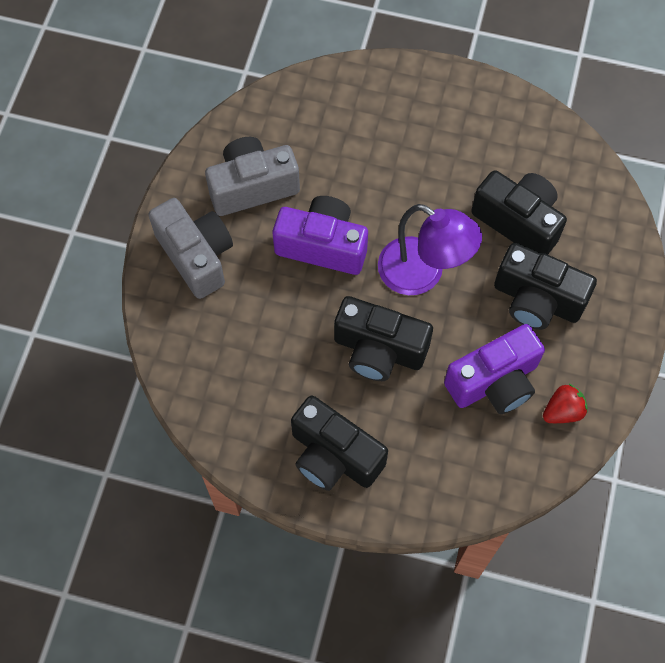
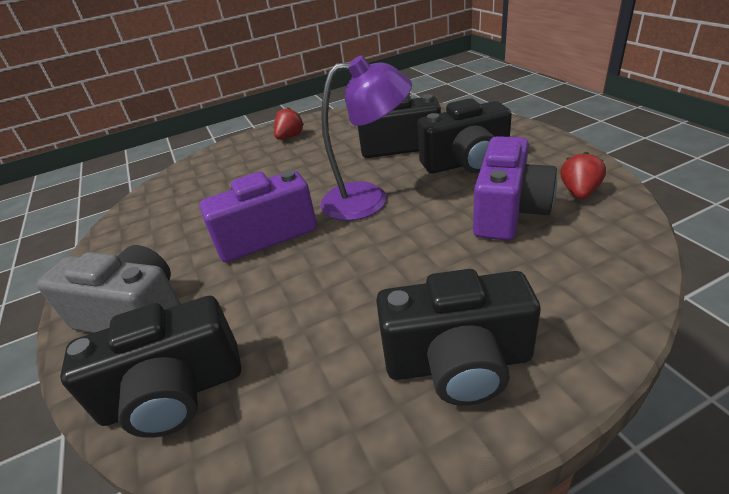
camera: 35 degrees left, 30 degrees down
(252, 187) = (164, 242): grey camera -> none
(379, 350) = (392, 257): black camera -> black camera (174, 393)
(448, 108) = (290, 137): none -> red strawberry

